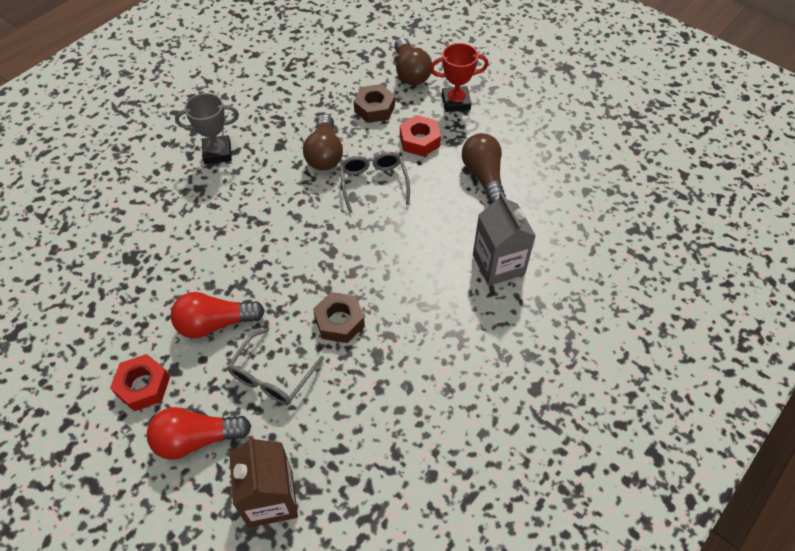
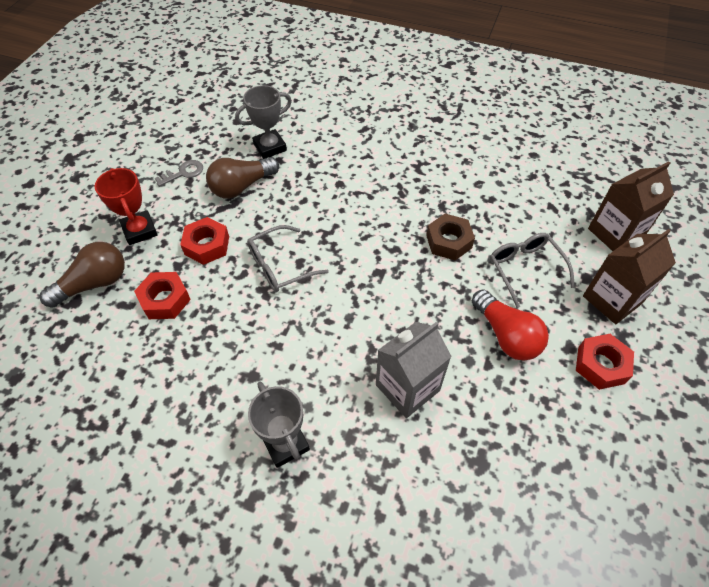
camera: 110 degrees left, 0 degrees up
(196, 439) = (612, 299): red light bulb -> brown carton
(272, 375) = (525, 269): grey glasses -> grey glasses turned 120 degrees counterclockwise
(324, 154) = (252, 324): brown light bulb -> none
(374, 108) = (165, 300): brown nut -> red nut
(498, 264) = (339, 157): grey carton -> grey carton (407, 387)
(518, 138) = (183, 173): none -> grey key
(535, 209) = (270, 147): none -> grey trophy

